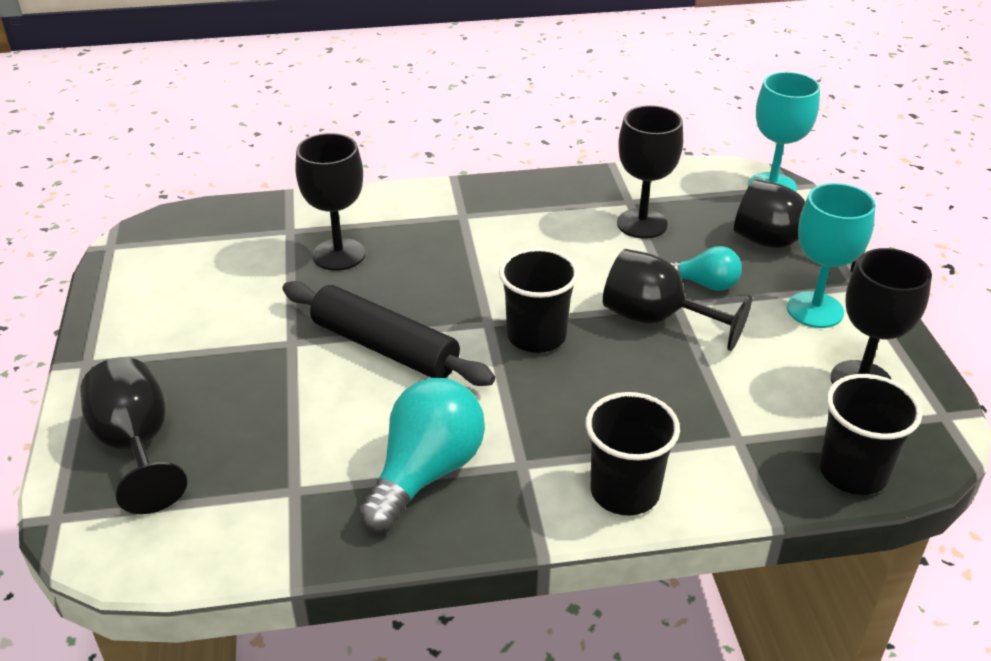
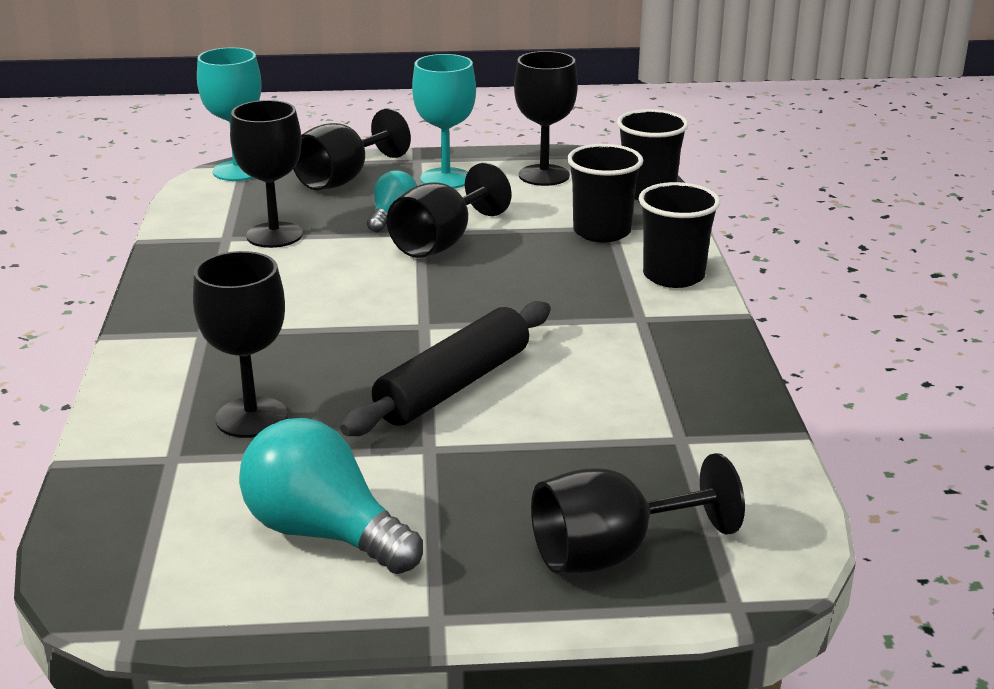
camera: 85 degrees left, 10 degrees down
(426, 473) = (653, 365): turquoise light bulb -> turquoise light bulb (324, 533)
(536, 336) = (453, 301): black cup -> black cup (602, 232)

